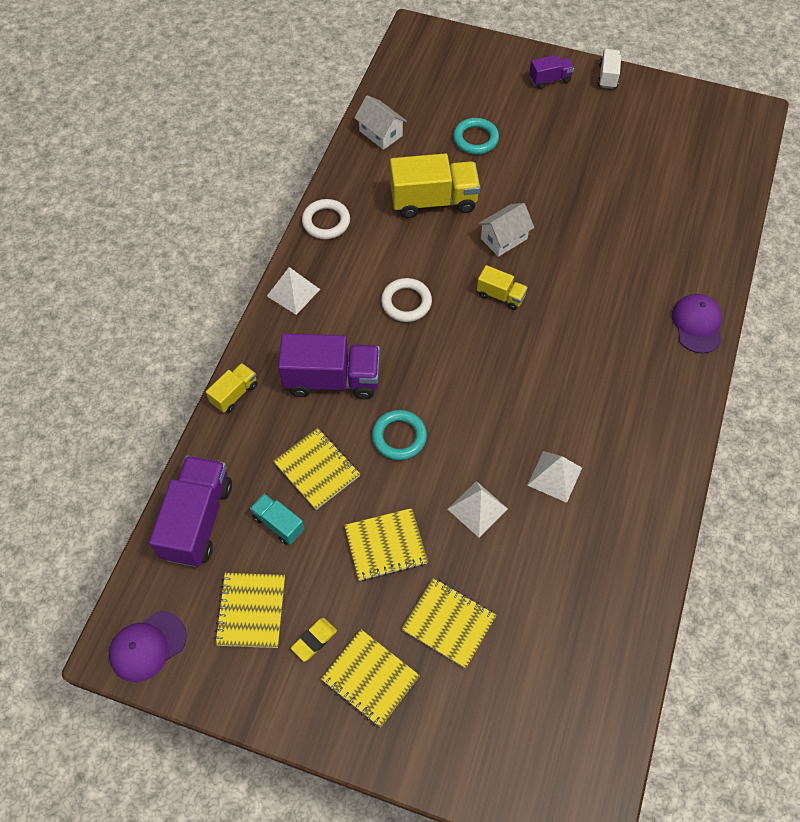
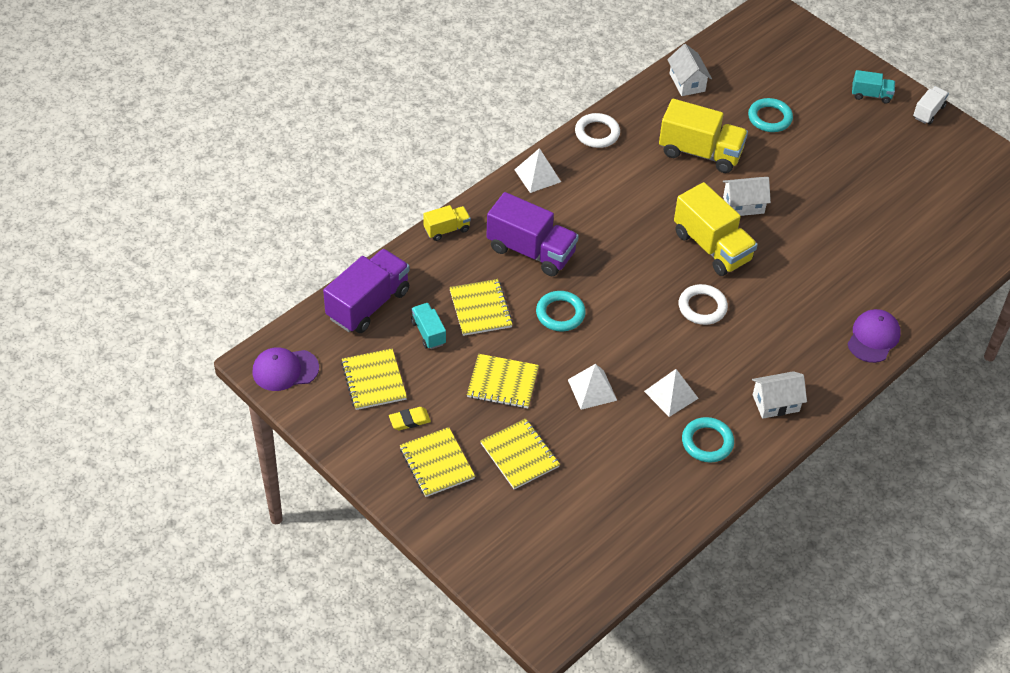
camera: 25 degrees right, 10 degrees down
(251, 611) = (373, 381): yellow notebook -> yellow notebook turned 45 degrees counterclockwise
(406, 302) = (627, 220): white ring -> white ring (702, 307)
(500, 295) = (712, 247): yellow truck -> yellow truck, size x1.93
(550, 79) = (871, 95): purple truck -> turquoise truck
(618, 513) = (707, 442): none -> turquoise ring
(654, 437) = (775, 403): none -> white house

